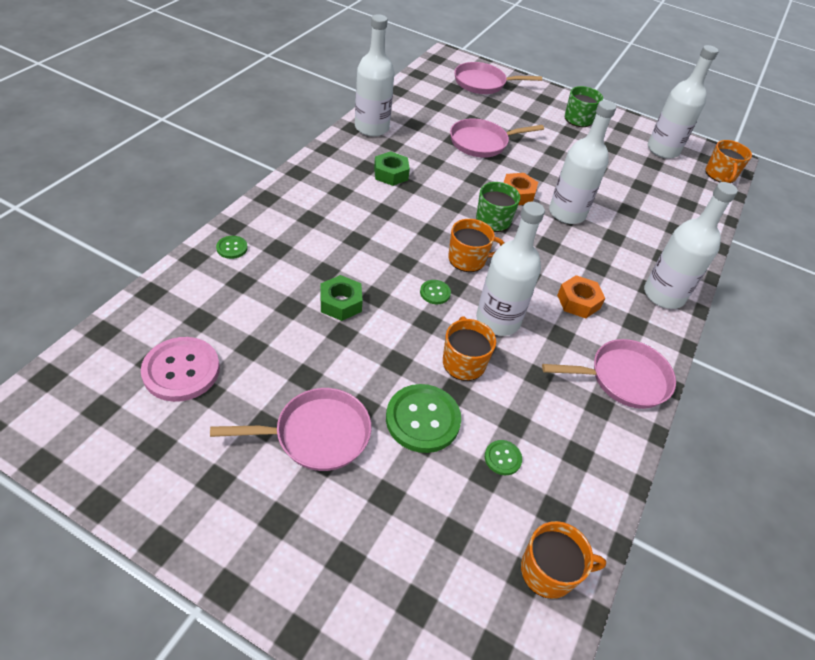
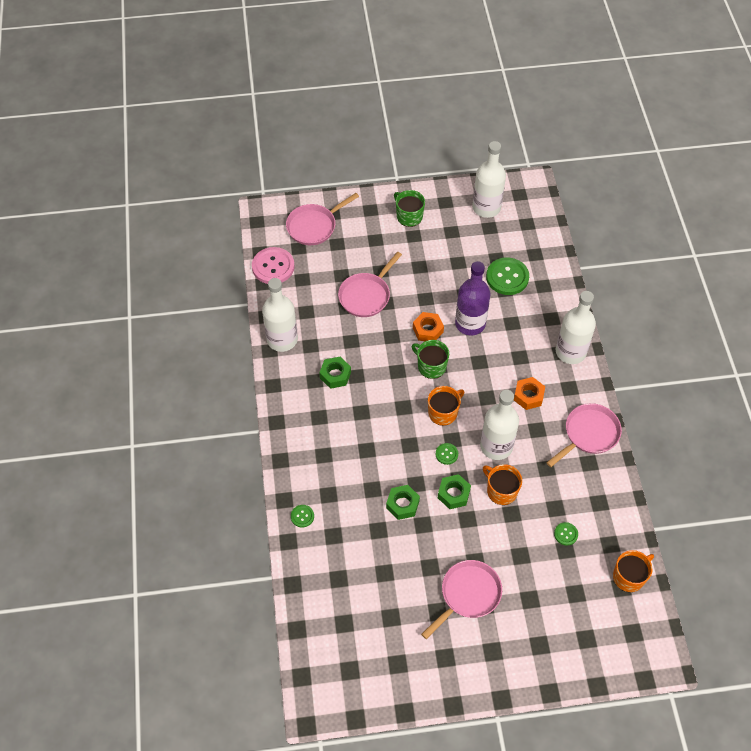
camera: 30 degrees left, 10 degrees up
(181, 370) = (364, 616): pink button -> pink button (273, 267)
(405, 330) = (453, 494): none -> green nut
(422, 419) = (510, 543): green button -> green button (507, 277)
(567, 213) = (470, 323): white bottle -> purple bottle
(720, 175) = (537, 206): orange mug -> none

